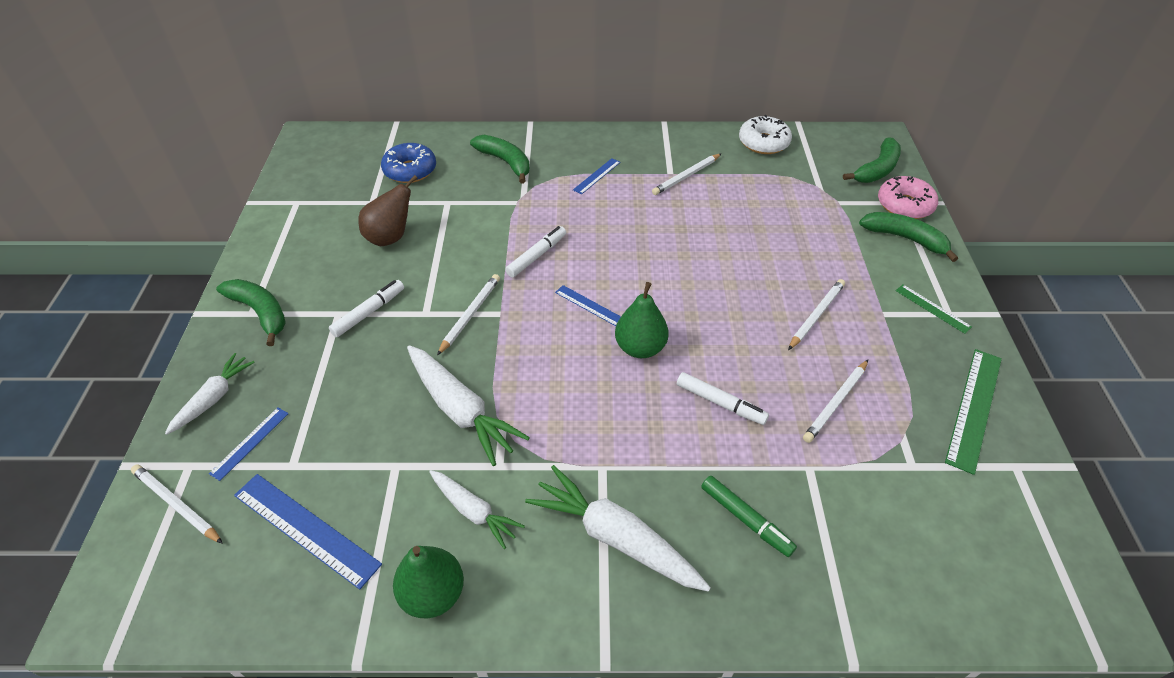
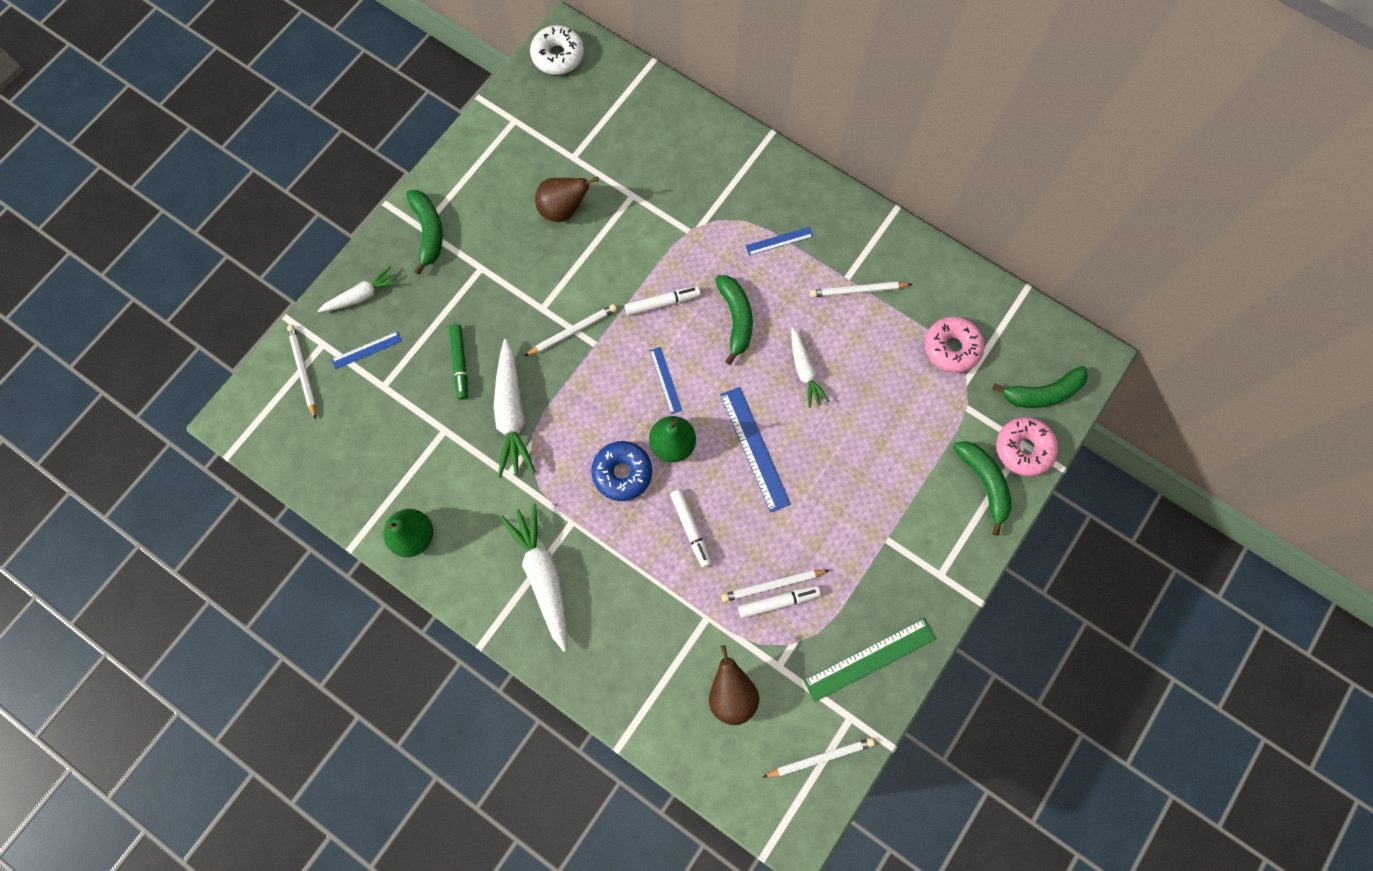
camera: 35 degrees right, 25 degrees up
(306, 529) = (367, 441): blue ruler -> blue ruler (754, 448)
(369, 312) = (503, 281): white marker -> white marker (778, 602)
(410, 170) = (626, 135): blue donut -> blue donut (622, 473)
(473, 511) = (471, 497): white carrot -> white carrot (804, 370)
(505, 162) = (713, 174): green banana -> green banana (736, 319)
(746, 519) = (633, 622): green marker -> green marker (460, 363)
(763, 142) = (967, 293): white donut -> white donut (558, 56)
(788, 175) = (951, 348): none -> pink donut
(816, 315) = (831, 505): white pencil -> white pencil (820, 758)
(900, 520) = (731, 693): none -> brown pear
(932, 308) = (932, 562): green ruler -> none

